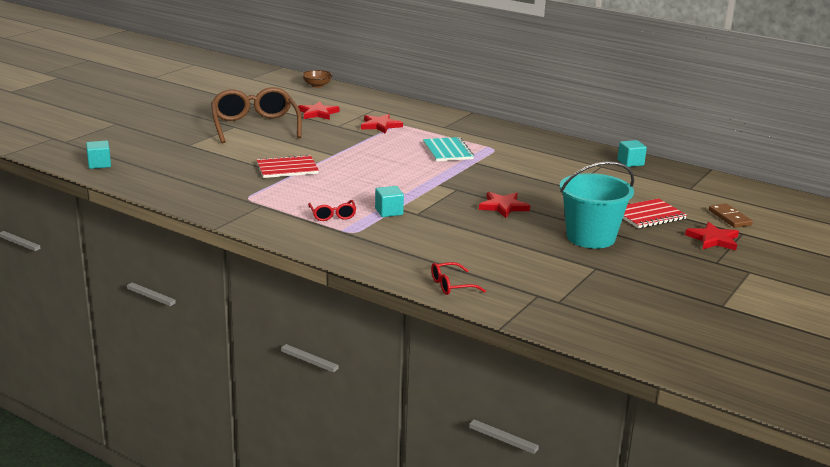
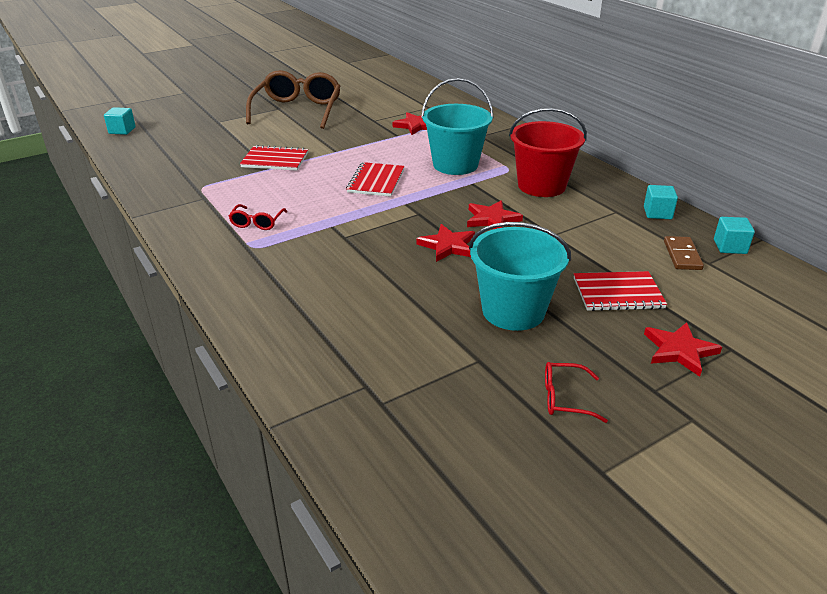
camera: 25 degrees right, 10 degrees up
(317, 85) = (400, 76): brown bowl -> none
(318, 113) = (370, 104): red star -> red star (492, 219)
(389, 212) = (317, 229): turquoise cube -> turquoise cube (730, 247)
(396, 172) = (376, 181): none -> red notebook
(447, 151) = (455, 165): turquoise notebook -> turquoise bucket
(452, 285) = (281, 345): red glasses -> red glasses (565, 398)
(530, 157) = (541, 186): none -> red bucket
(729, 218) = (730, 319): brown domino -> brown domino (682, 255)

